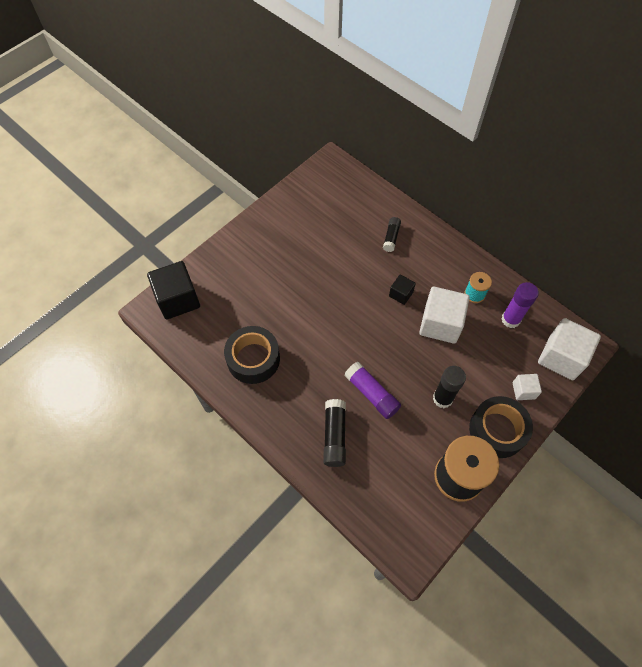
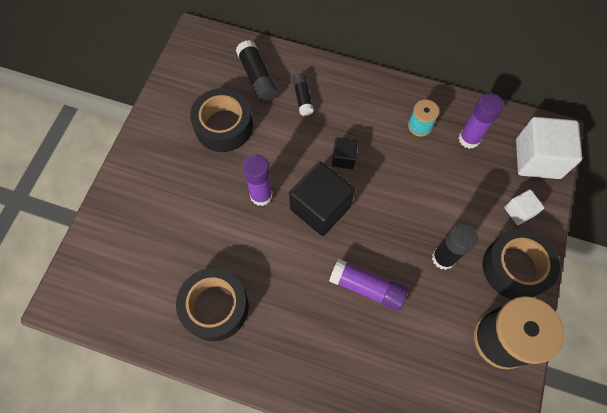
camera: 25 degrees left, 5 degrees up
(178, 299) = (90, 274): black cube -> black cube (320, 207)
(321, 235) = (224, 126): none -> black tape
(324, 295) = (261, 195): none -> purple glue stick
(334, 436) = (350, 356): black glue stick -> black glue stick (257, 78)
(440, 324) = (401, 174): white cube -> none

